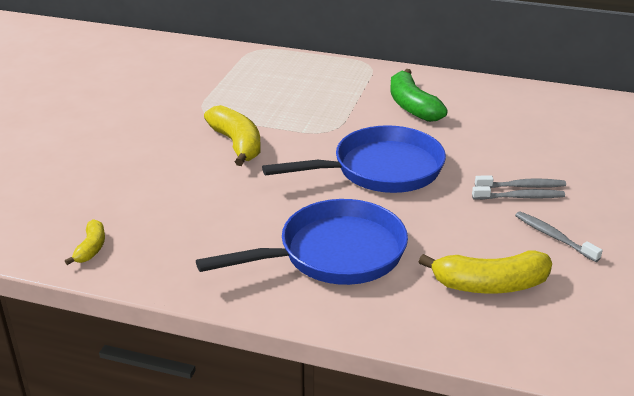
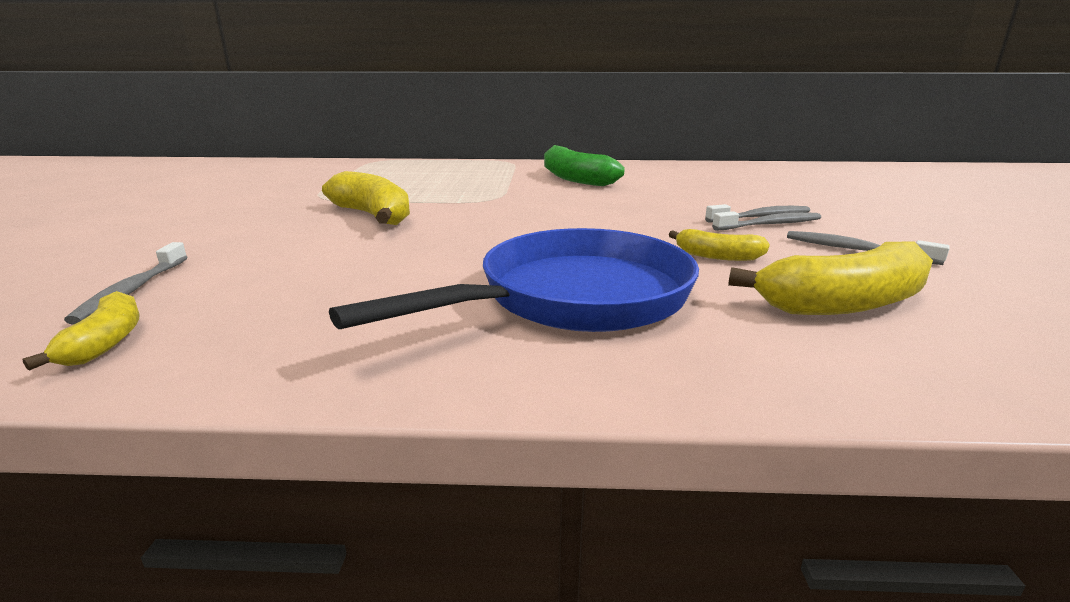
camera: 15 degrees left, 10 degrees down
(95, 208) = (132, 290): none -> grey toothbrush
(380, 170) = (577, 219): blue pan -> none
(450, 228) = (717, 256): none -> yellow banana

